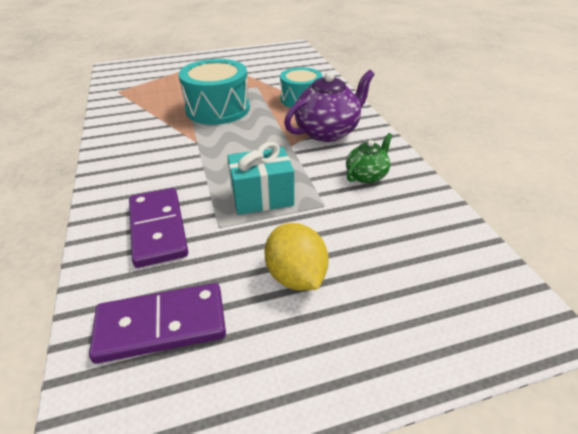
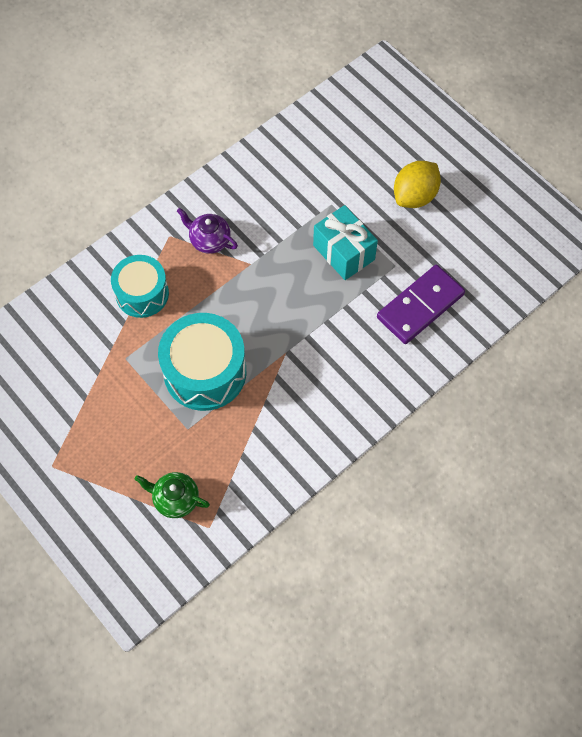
camera: 115 degrees left, 25 degrees up
(161, 325) = (493, 251): purple domino -> none
(328, 132) = (209, 240): purple teapot -> purple teapot, size x0.57
(366, 175) = (273, 187): green teapot -> green teapot (175, 499)

